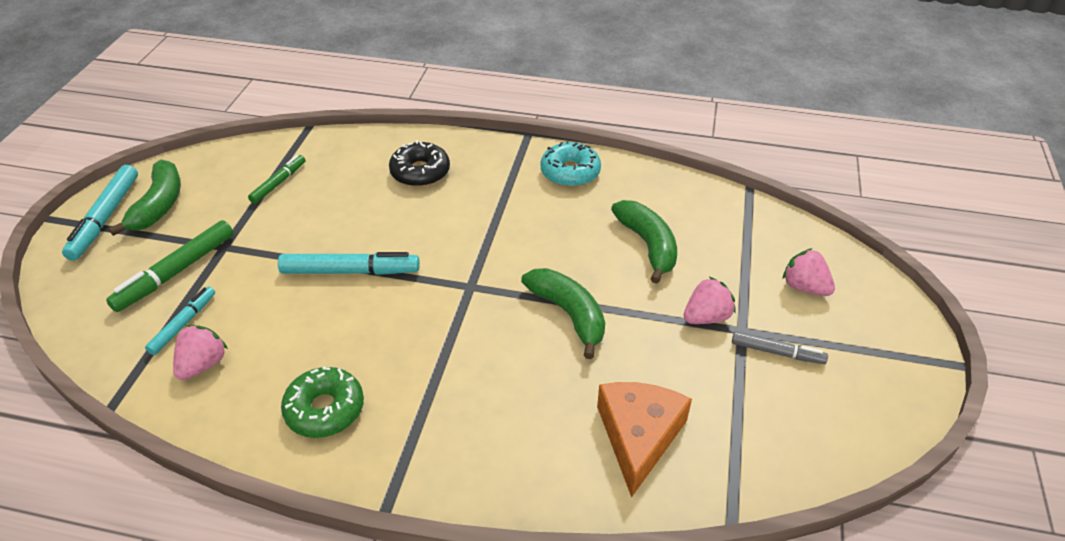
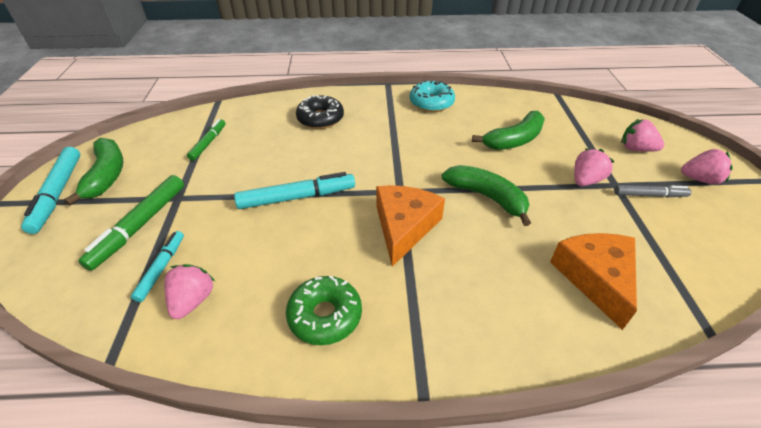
camera: 15 degrees left, 0 degrees up
(453, 331) = (404, 227): none -> orange cheese
(648, 245) = (514, 140): green banana -> green banana turned 90 degrees clockwise
(862, 345) = (700, 179): none -> pink strawberry

